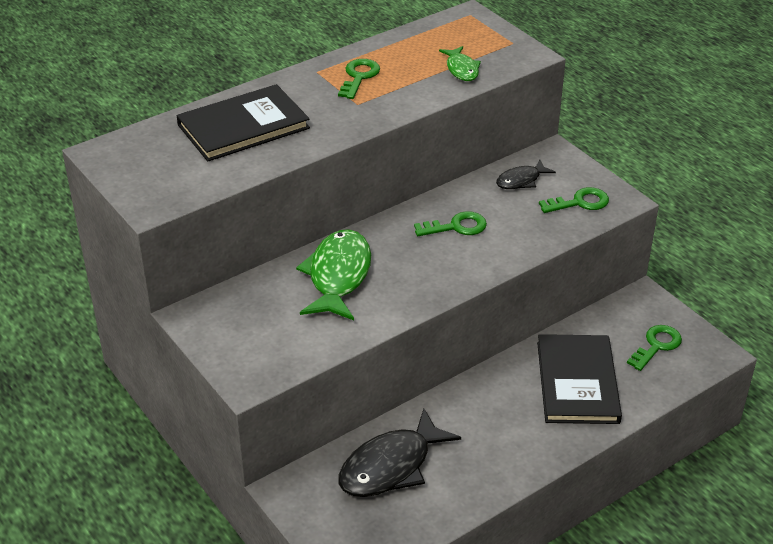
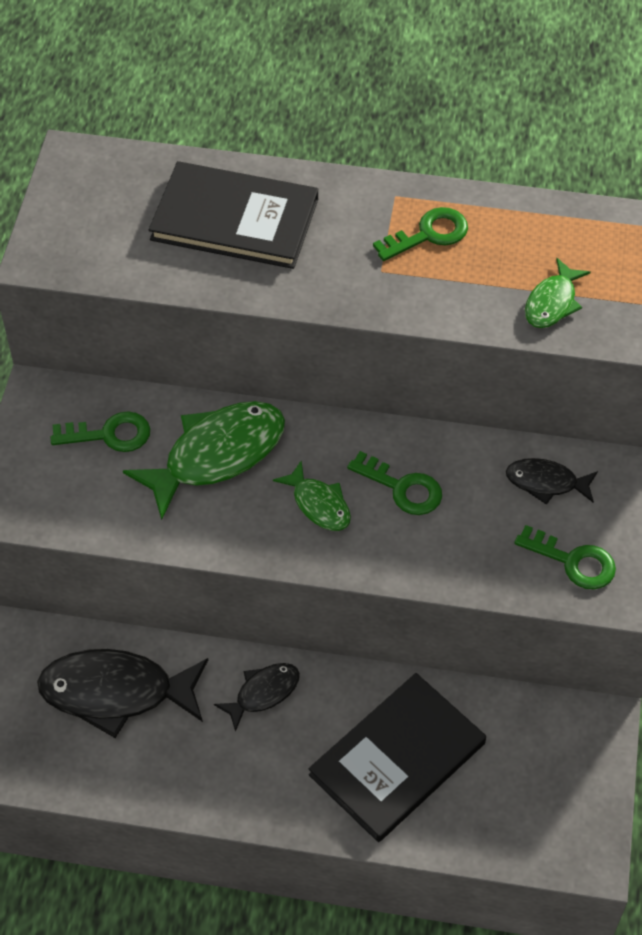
camera: 45 degrees right, 15 degrees up
(424, 261) = (319, 504): none -> green fish
(471, 405) = (263, 693): none -> black fish
(656, 345) = (535, 791): green key -> green key (109, 434)

